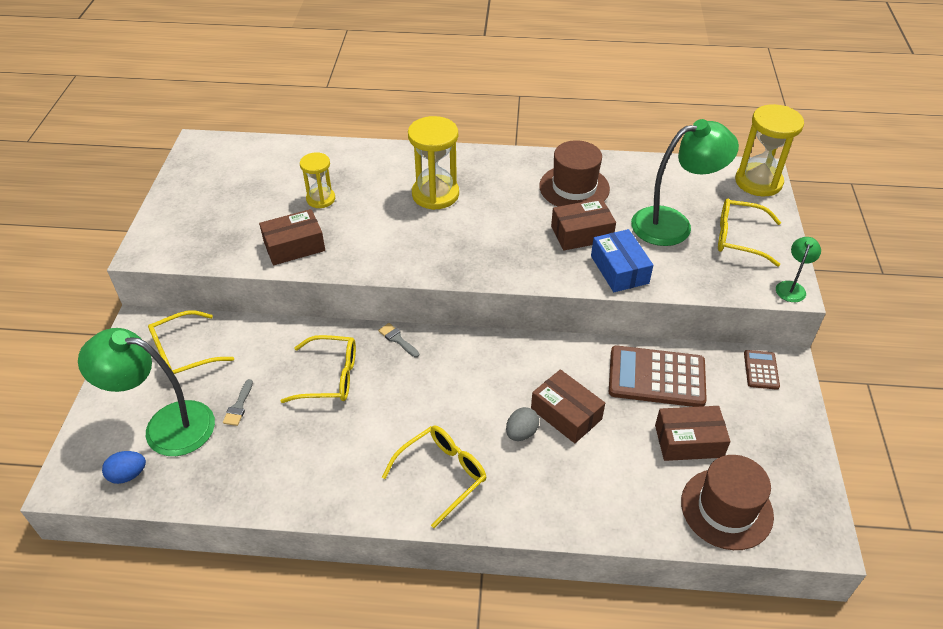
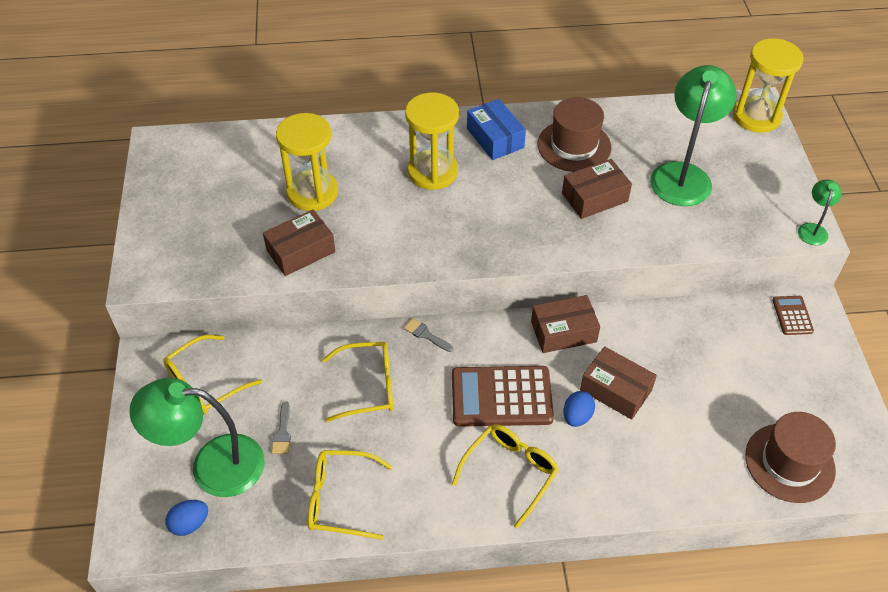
camera: 10 degrees left, 5 degrees up
(321, 199) = (312, 192): yellow hourglass -> yellow hourglass, size x1.65
(521, 433) = (577, 416): grey egg -> blue egg
(619, 269) = (642, 232): blue box -> blue box (495, 138)
(656, 377) = (694, 338): brown calculator -> brown calculator (501, 397)
(673, 224) = (683, 175): green lamp -> green lamp turned 45 degrees counterclockwise
(688, 441) = (739, 400): brown box -> brown box (563, 331)
(738, 238) = (750, 182): yellow glasses -> yellow glasses (340, 499)

